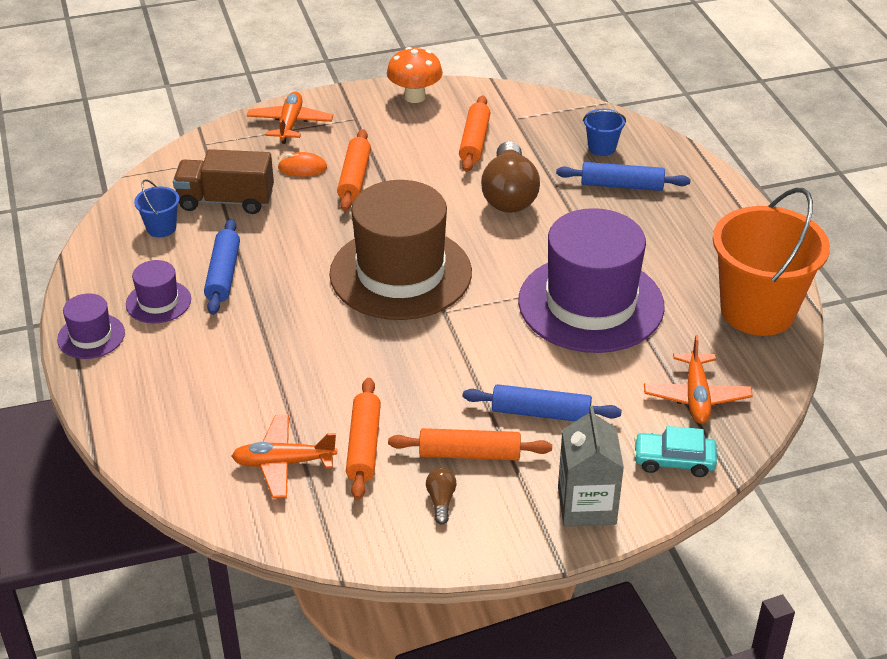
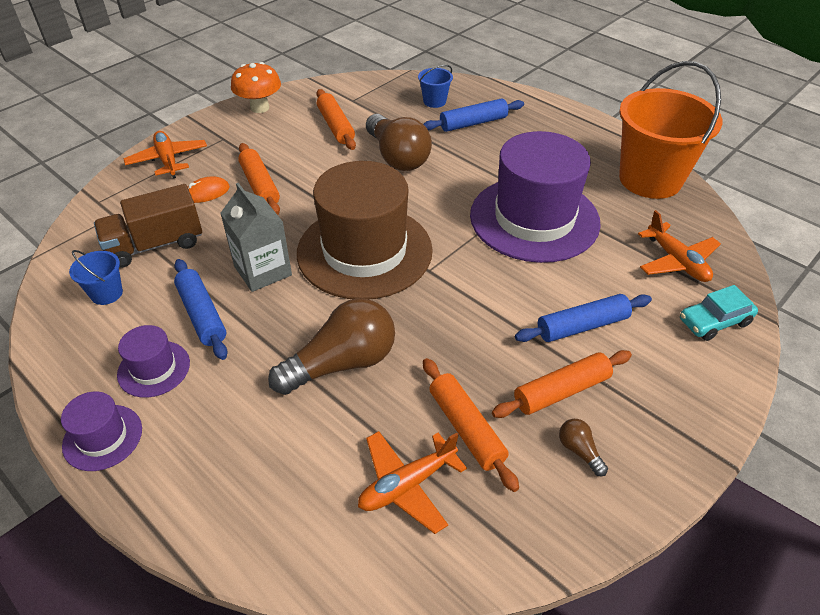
camera: 30 degrees left, 5 degrees up
(305, 357) = (342, 363): none -> brown light bulb
(586, 505) = (693, 393): grey carton -> grey carton (263, 271)

